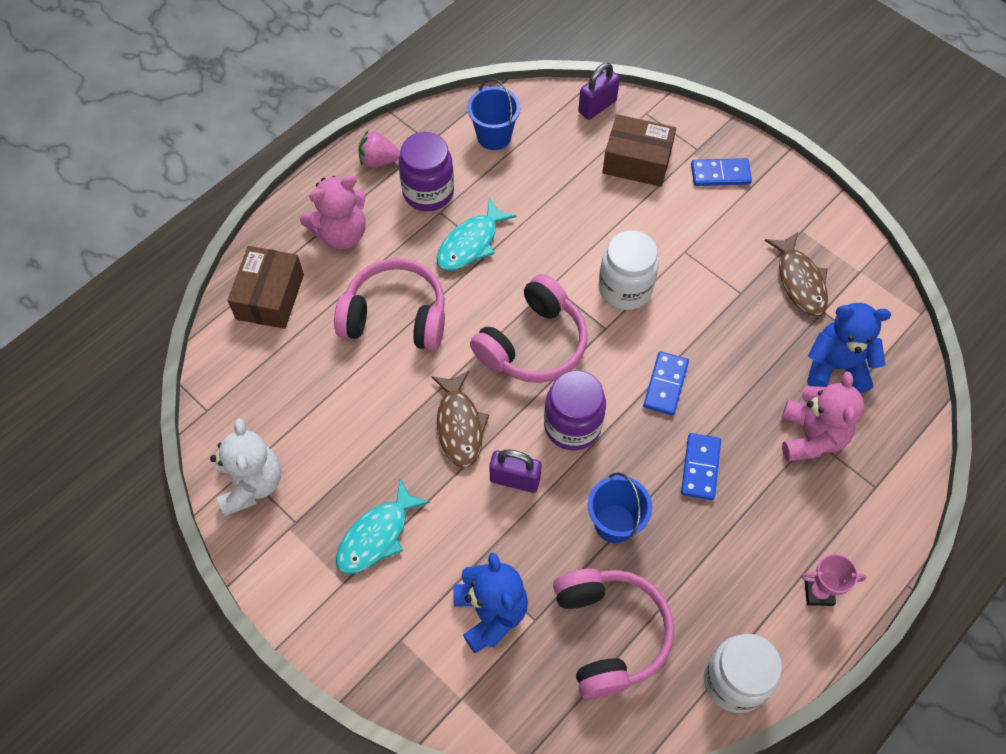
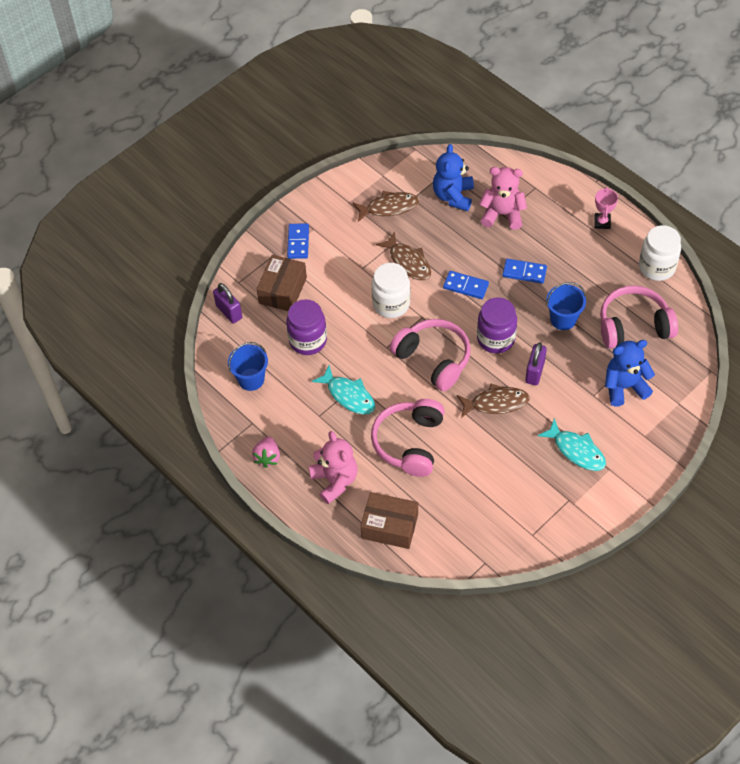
camera: 85 degrees left, 5 degrees down
(251, 484) = (541, 528): white teddy bear -> none
(428, 192) = (300, 423): purple jar -> purple jar (308, 340)
(702, 308) = (408, 262): none -> brown fish

